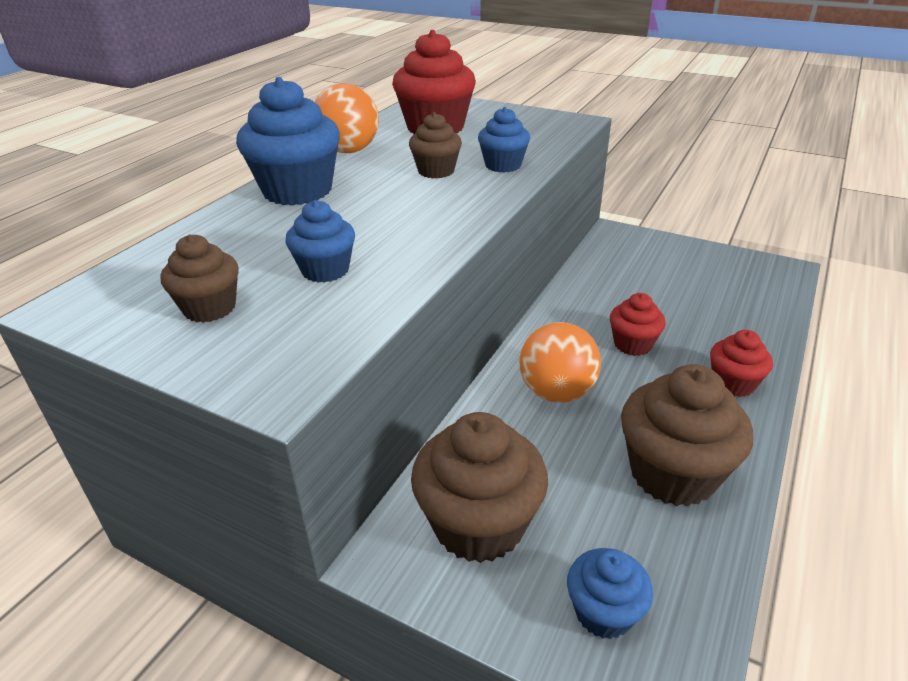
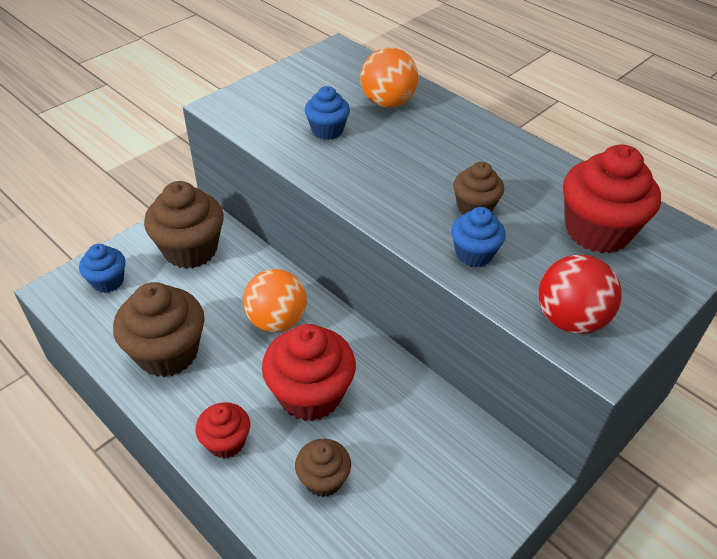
camera: 105 degrees right, 10 degrees up
(209, 308) = (308, 89): brown cupcake -> brown cupcake (323, 479)
(297, 190) = (460, 130): blue cupcake -> none
(349, 151) = (541, 165): orange ball -> orange ball (387, 102)
(548, 130) = (570, 319): none -> red ball
(632, 344) = (310, 394): red cupcake -> red cupcake, size x1.79

